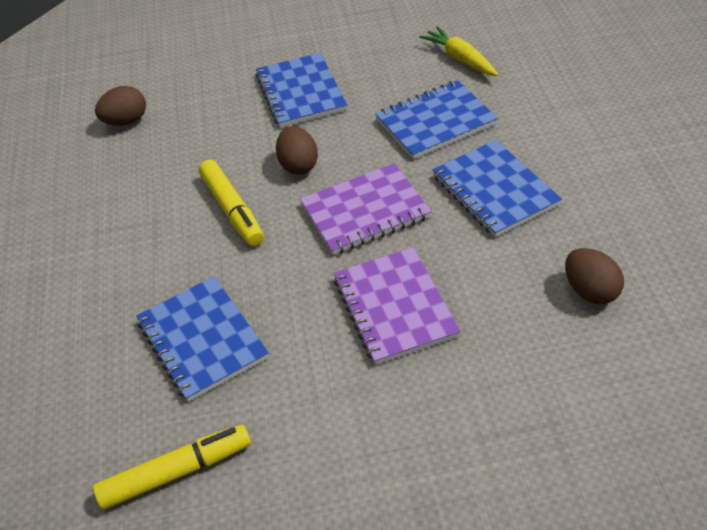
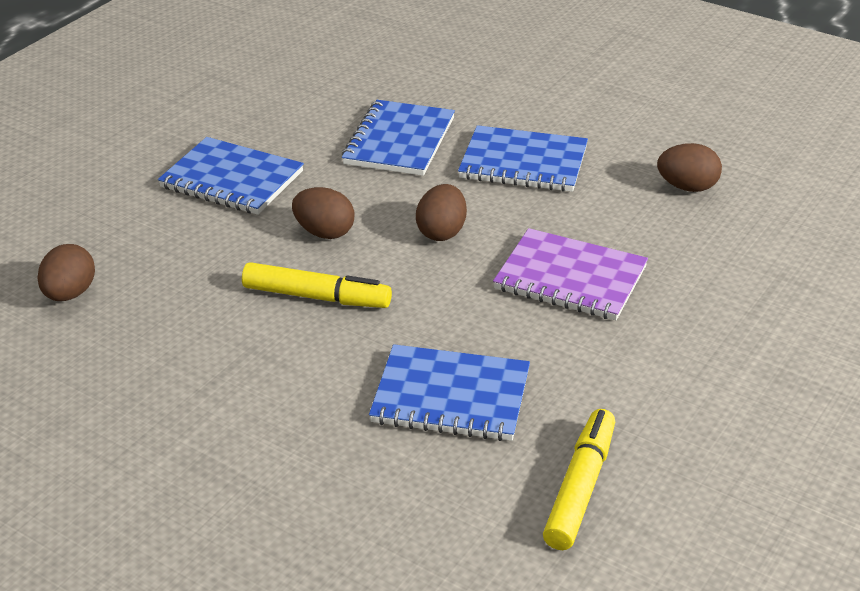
camera: 50 degrees left, 10 degrees down
(365, 211) = (442, 232): purple notebook -> brown egg
(460, 59) = (346, 87): yellow carrot -> none

